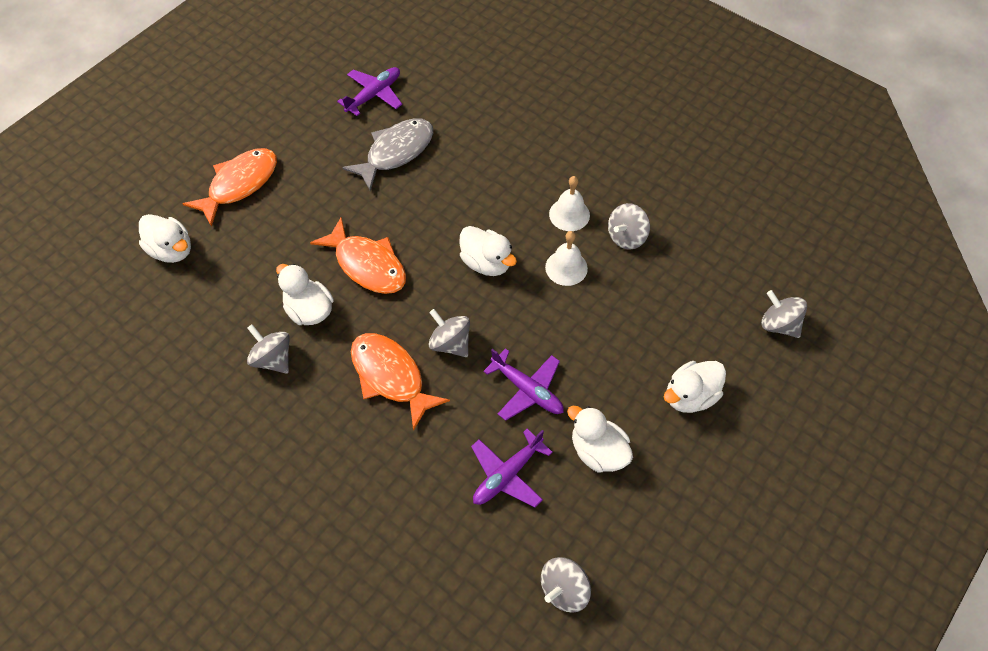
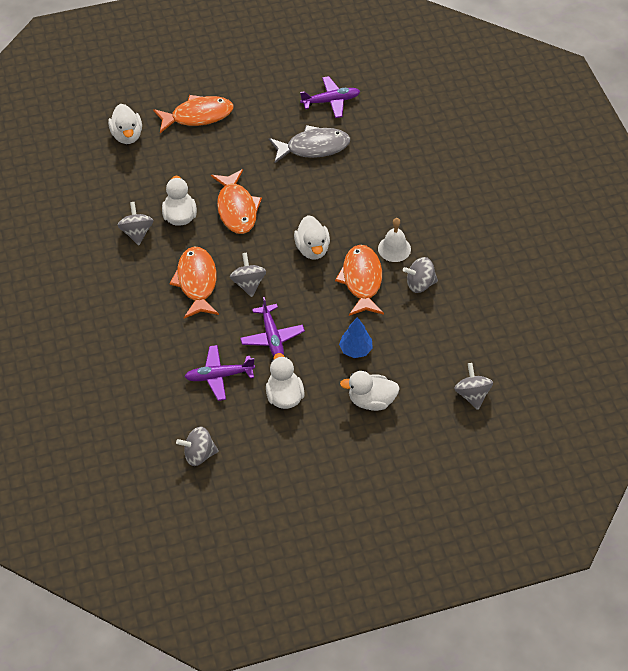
camera: 35 degrees right, 5 degrees down
(566, 267) = (362, 280): white bell -> orange fish
(625, 348) = (355, 349): none -> blue tree

